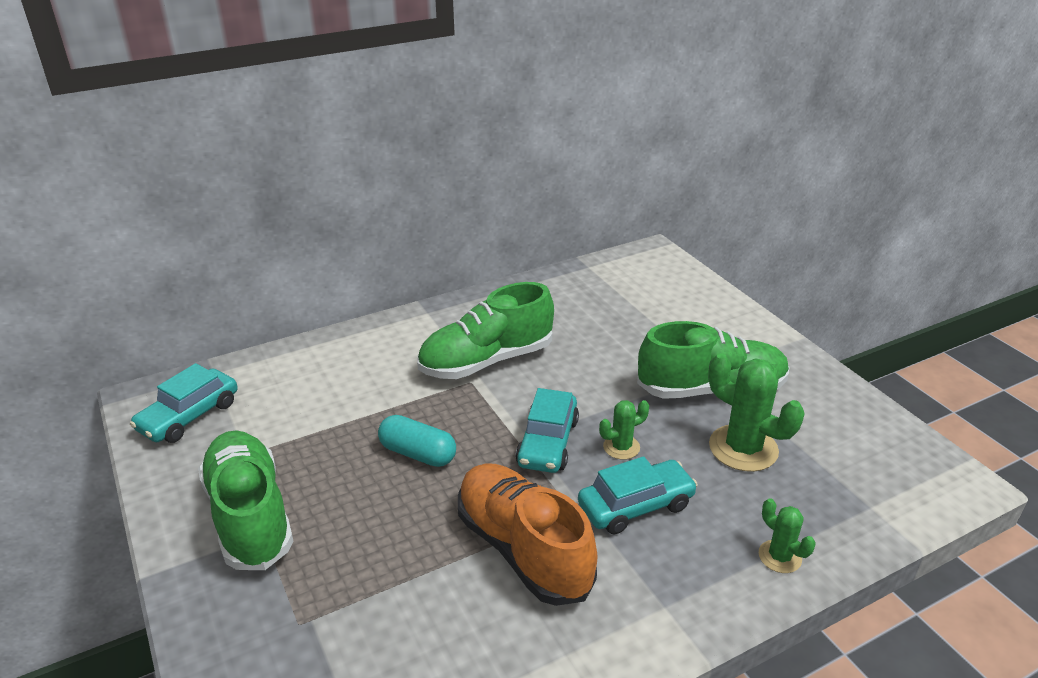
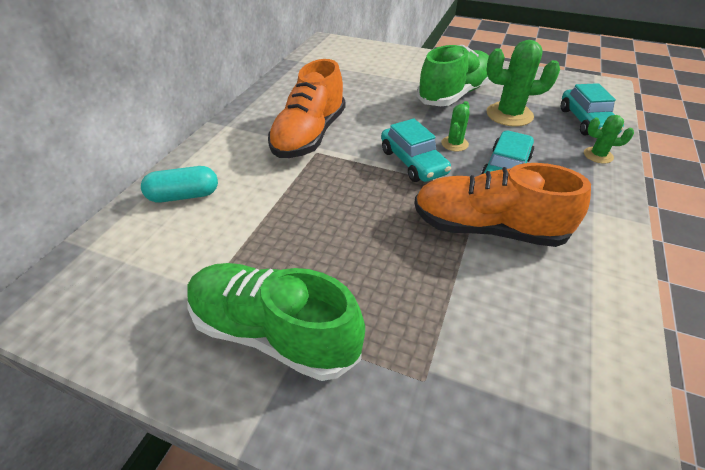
camera: 40 degrees left, 10 degrees up
(189, 416) = (106, 293): turquoise car -> turquoise car (586, 121)
(418, 453) = (343, 212): turquoise capsule -> turquoise capsule (184, 195)
(486, 361) = (309, 136): green shoe -> orange shoe

